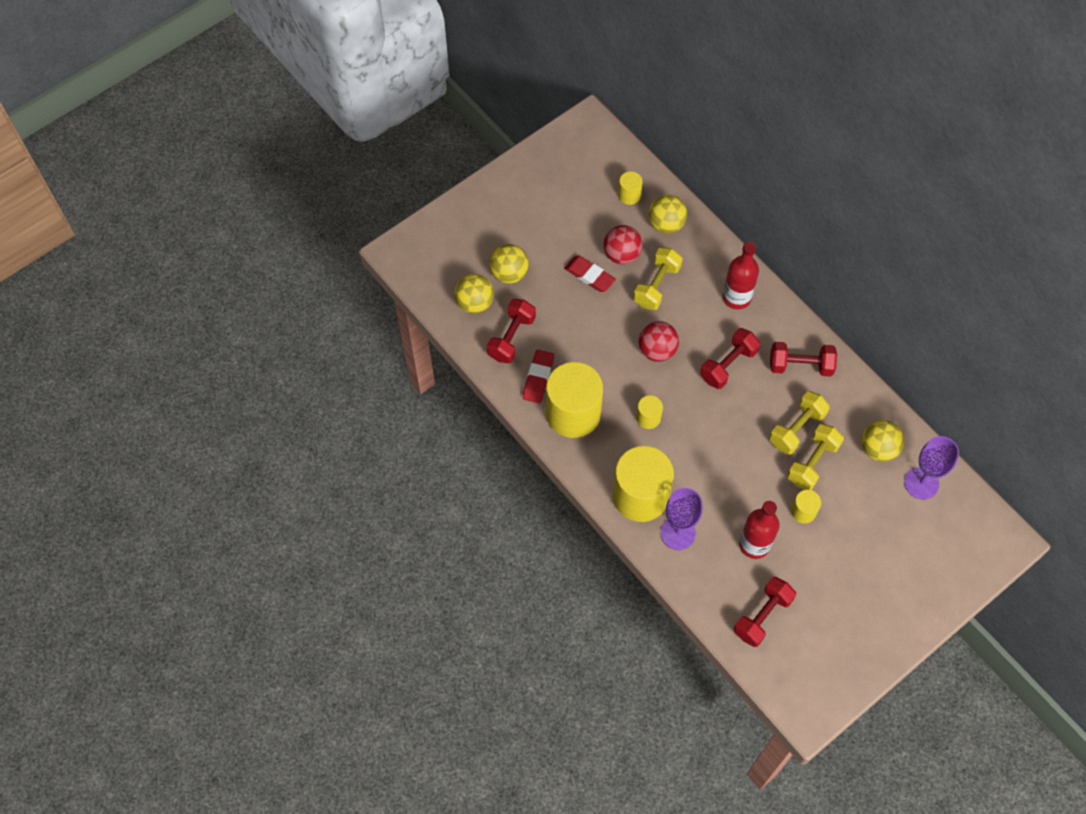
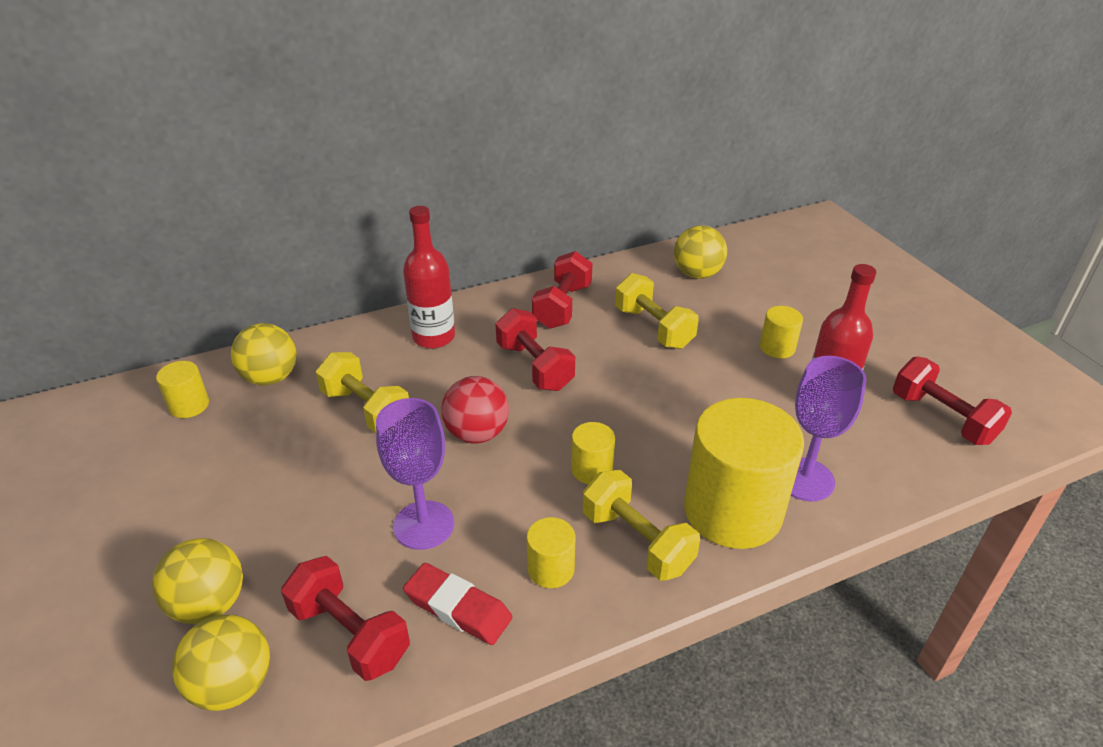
camera: 75 degrees left, 25 degrees down
(573, 413) = (551, 569): yellow cylinder -> yellow cylinder, size x0.45
(589, 276) = (296, 485): red eraser -> none
(621, 254) = (285, 437): red ball -> none
(812, 463) = (706, 325): yellow dumbbell -> yellow dumbbell (637, 541)
(921, 483) = (748, 255): purple goblet -> purple goblet (424, 525)

